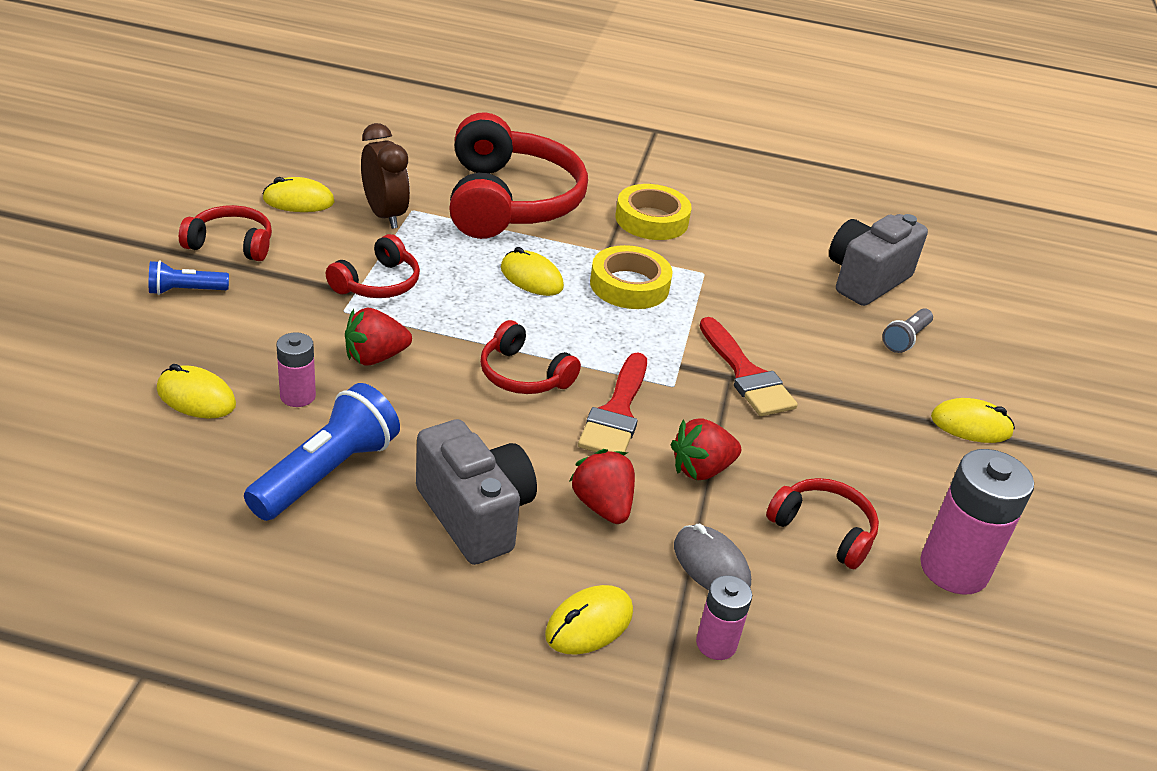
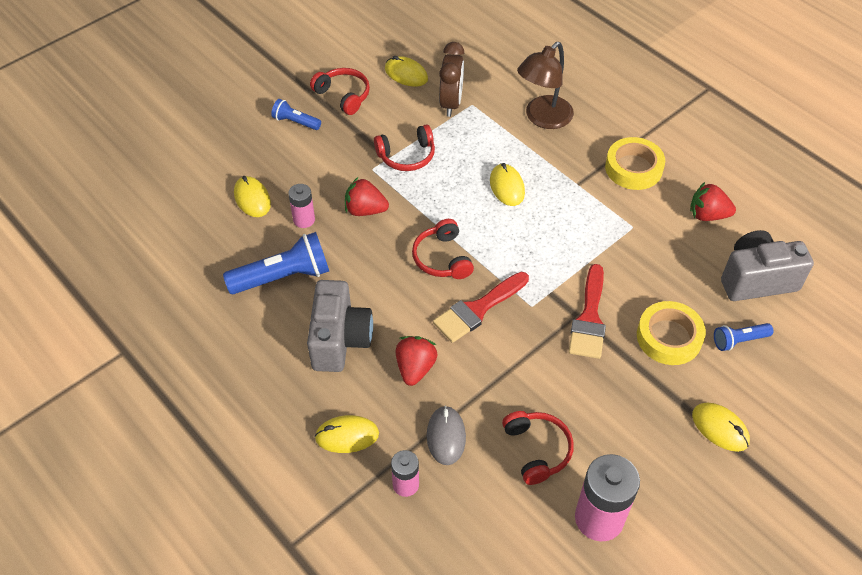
camera: 40 degrees right, 15 degrees up
(509, 201) = (543, 118): red headphones -> brown lamp
(629, 285) = (569, 217): yellow tape -> yellow tape (669, 337)
(701, 469) = (496, 372): red strawberry -> red strawberry (707, 215)
(905, 339) = (739, 340): grey flashlight -> blue flashlight

